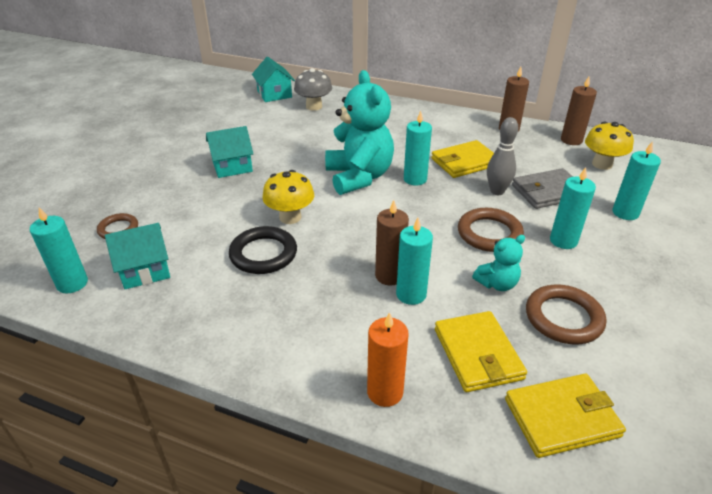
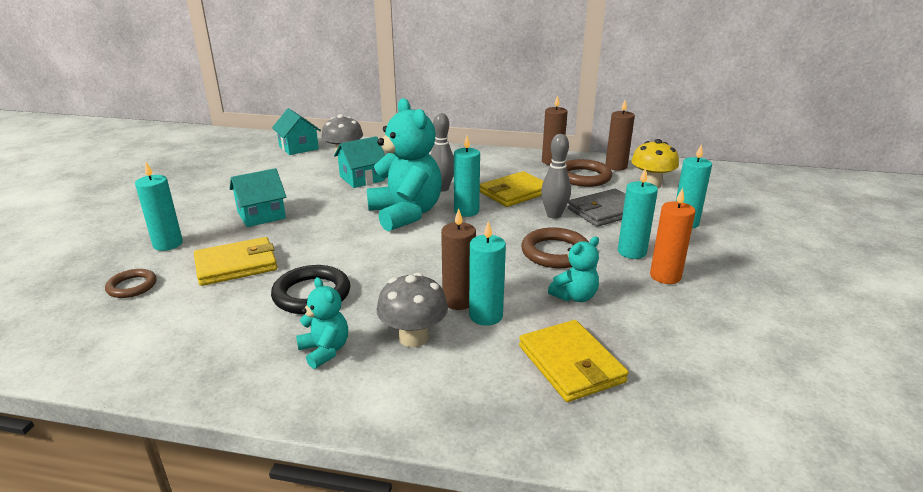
camera: 10 degrees left, 10 degrees down
(72, 283) = (78, 347): turquoise candle -> turquoise candle (168, 244)
(145, 270) = (170, 324): turquoise house -> turquoise house (362, 178)
(266, 312) = (325, 351): none -> turquoise teddy bear
(290, 217) = (336, 257): yellow mushroom -> none
(343, 308) = (413, 337): none -> grey mushroom
(385, 392) = (478, 413): orange candle -> orange candle (665, 276)
(397, 151) = (442, 188): none -> grey bowling pin
(562, 417) = (674, 413): yellow wallet -> yellow wallet (236, 265)
(563, 318) = (651, 320): brown ring -> brown ring (584, 177)

